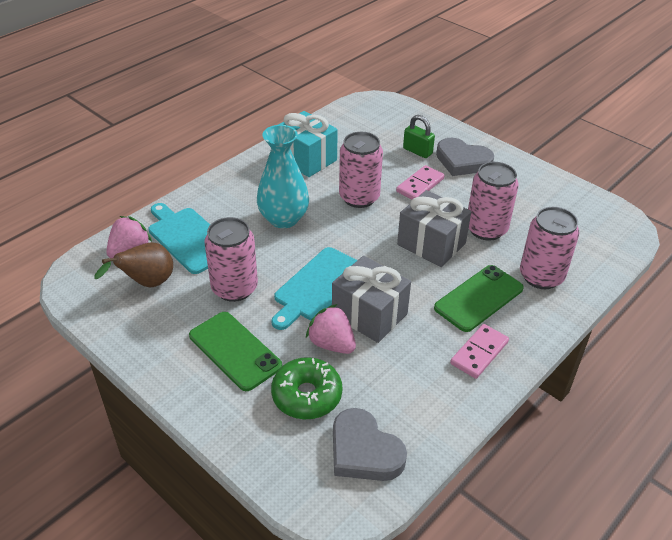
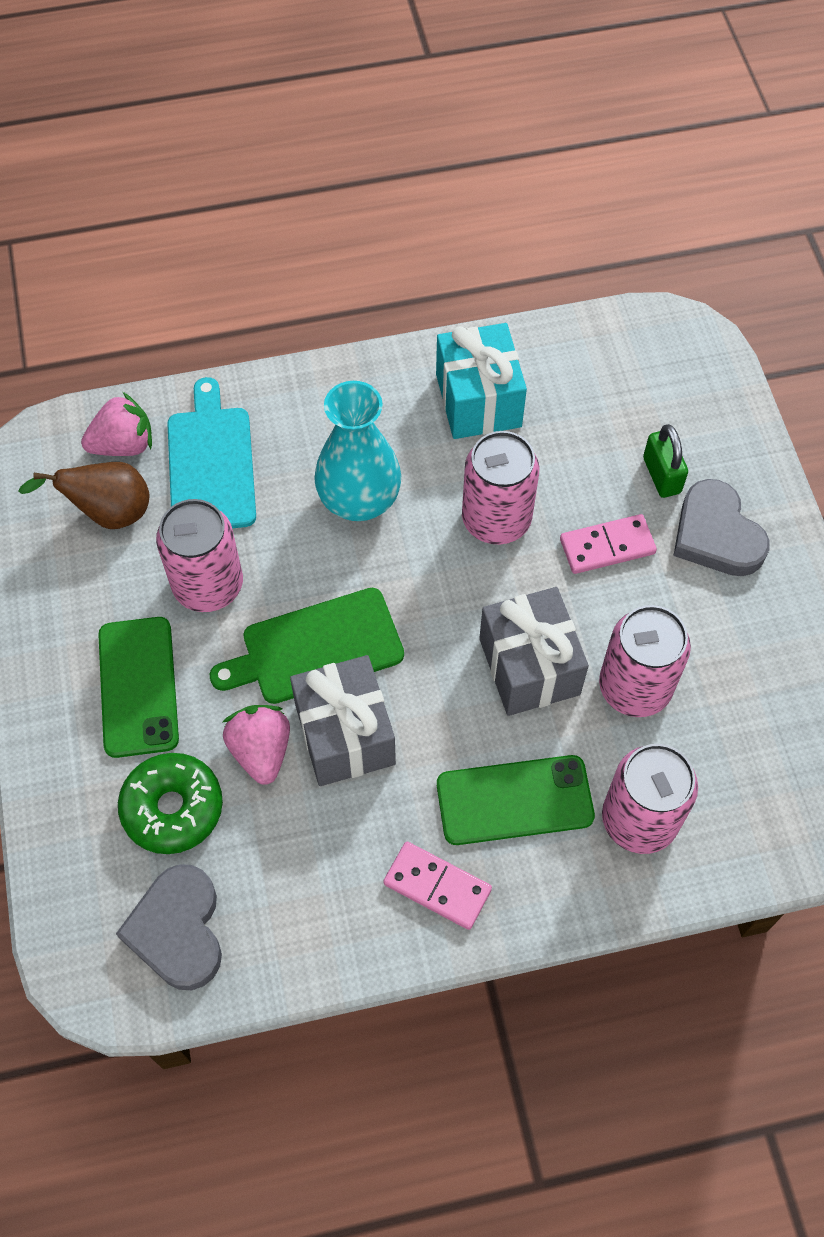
camera: 35 degrees right, 20 degrees up
(319, 287) = (316, 648): turquoise cutting board -> green cutting board
(479, 353) = (437, 887): pink domino -> pink domino turned 45 degrees clockwise

